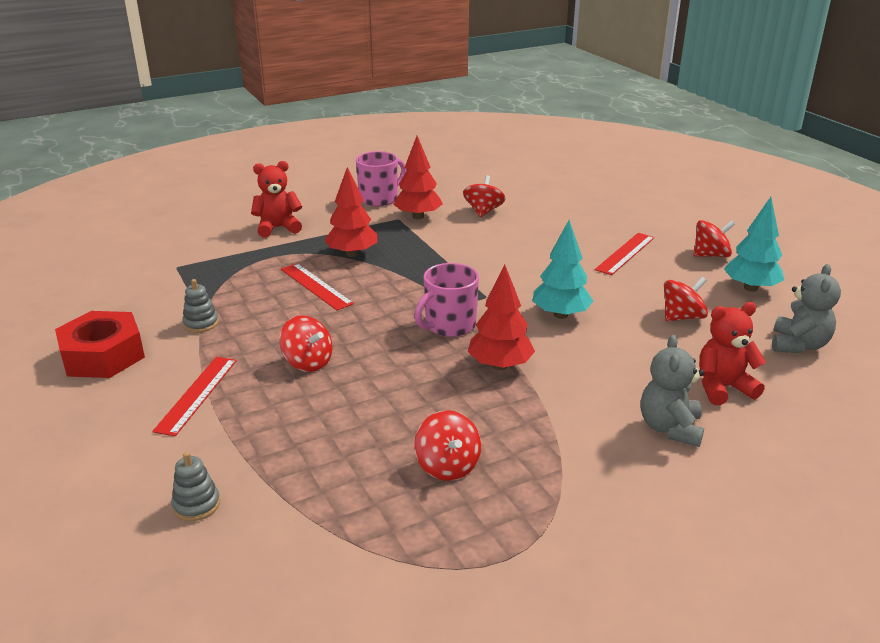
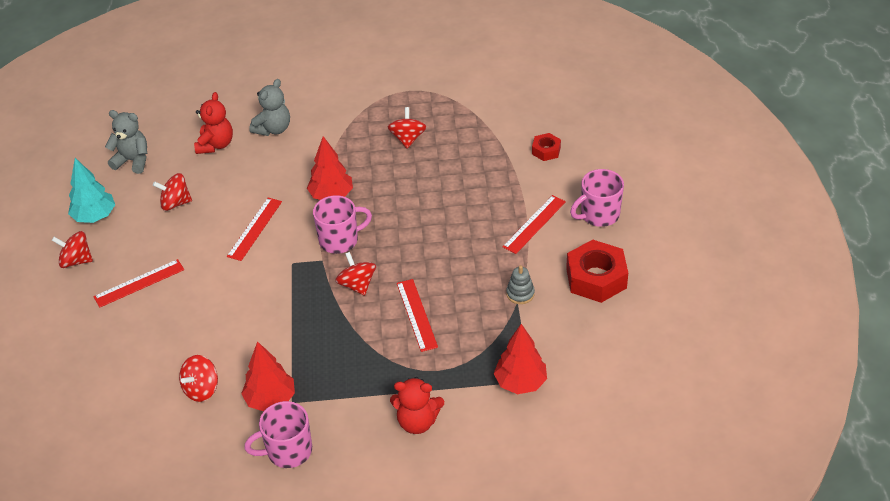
camera: 155 degrees left, 15 degrees up
(97, 426) = (599, 215): none -> pink mug
(196, 505) = (546, 150): grey stacking toy -> red nut
(308, 362) = (454, 232): red spinning top -> red spinning top (357, 285)
(352, 254) = (366, 353): red tree -> red tree (520, 382)
(560, 315) = (254, 228): turquoise tree -> red ruler
(723, 387) = (216, 145): red teddy bear -> red teddy bear turned 90 degrees counterclockwise
(798, 345) = (133, 161): grey teddy bear -> grey teddy bear turned 60 degrees clockwise

